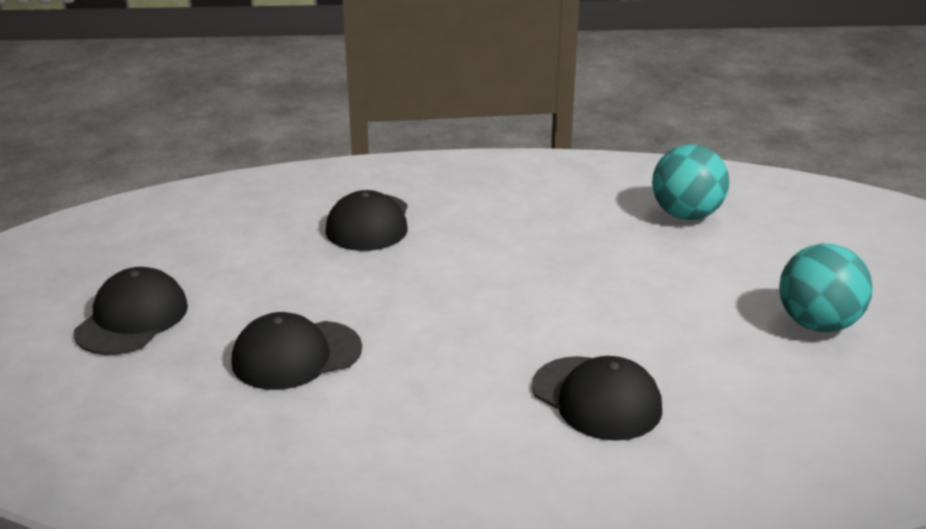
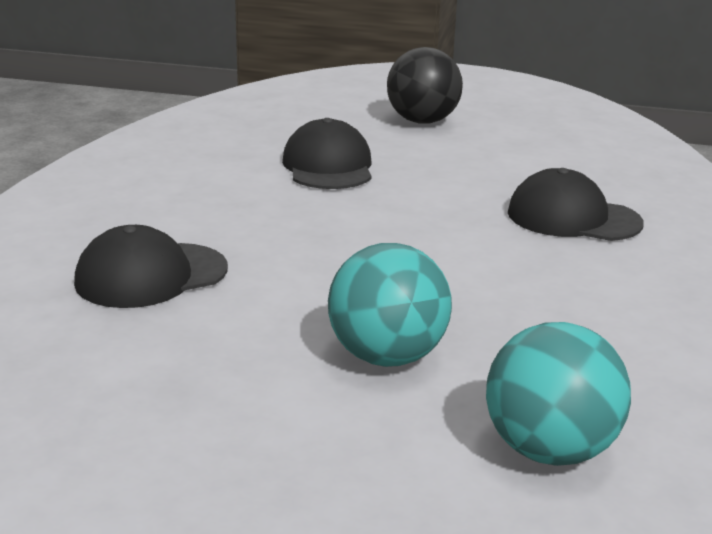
camera: 105 degrees right, 5 degrees down
(132, 318) = (422, 121): black cap -> black ball
(817, 324) = (161, 473): turquoise ball -> turquoise ball (387, 357)

